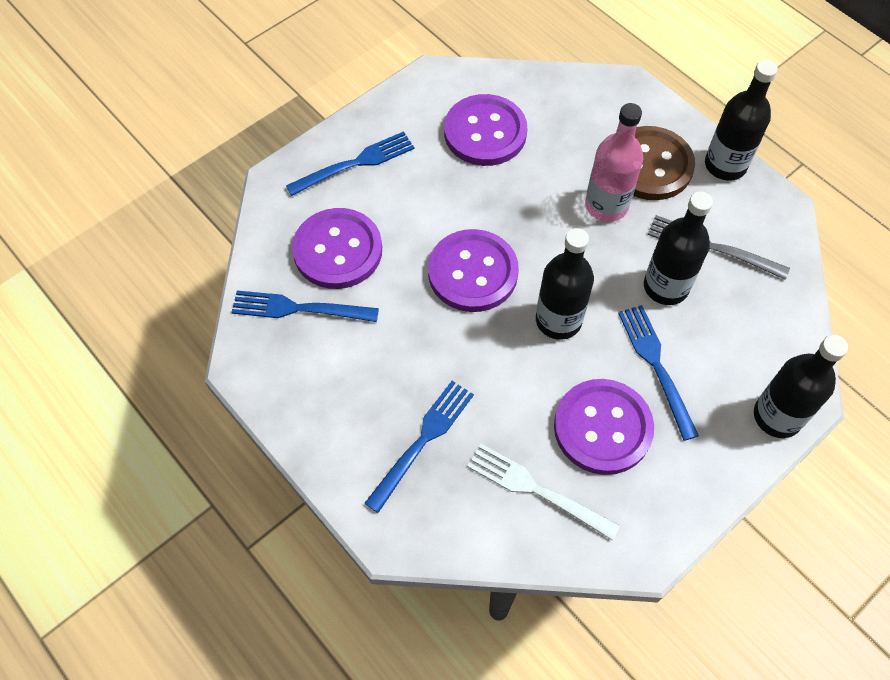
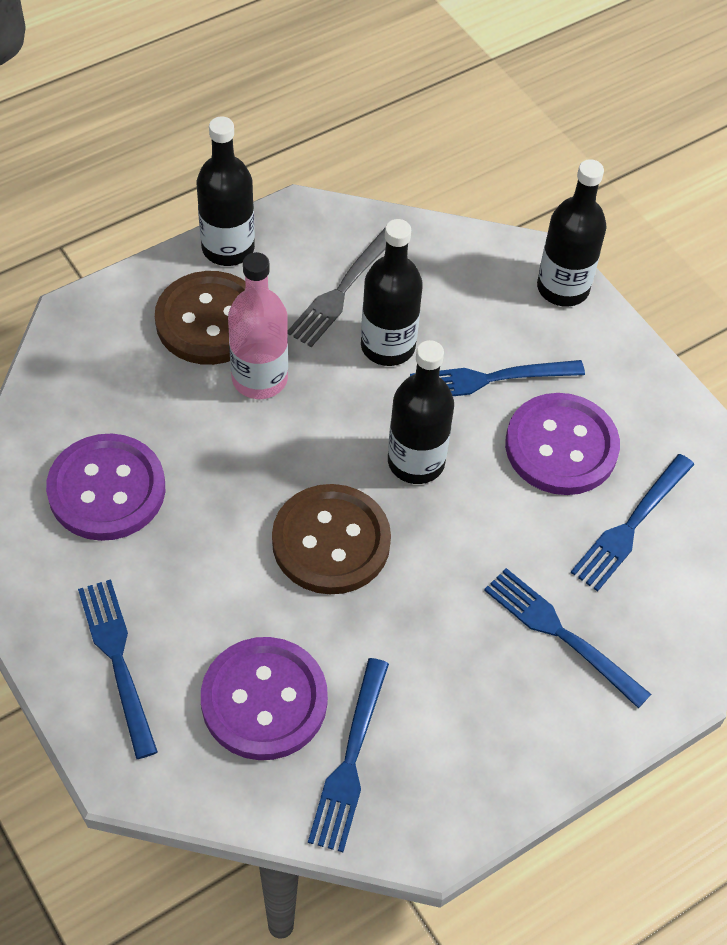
camera: 85 degrees left, 5 degrees down
(473, 272) = (331, 541): purple button -> brown button
(536, 490) = (631, 526): white fork -> blue fork

